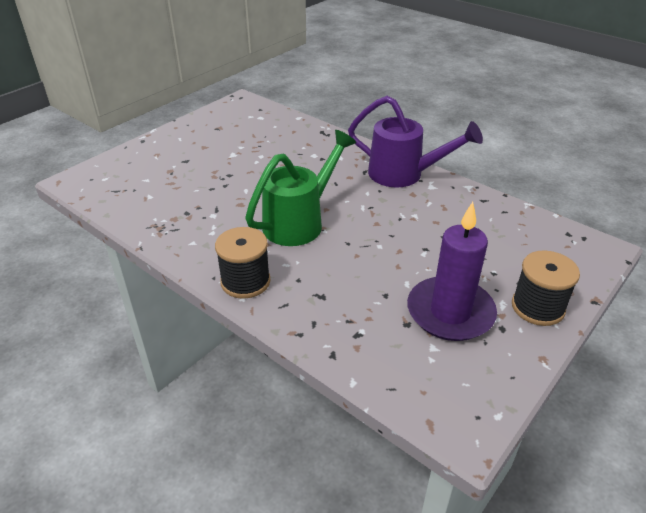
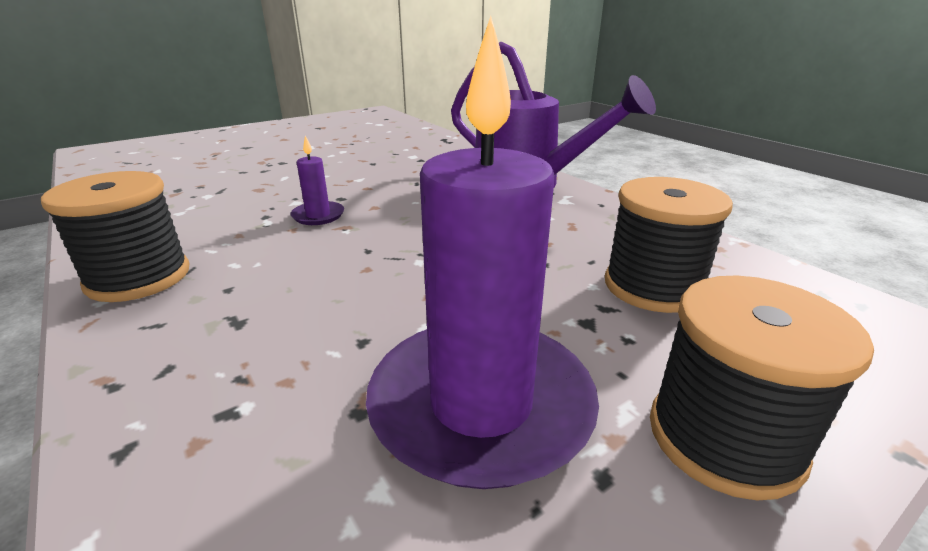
camera: 15 degrees right, 10 degrees down
(299, 222) = (318, 216): green watering can -> purple candle
(496, 242) = (653, 286): none -> black spool

